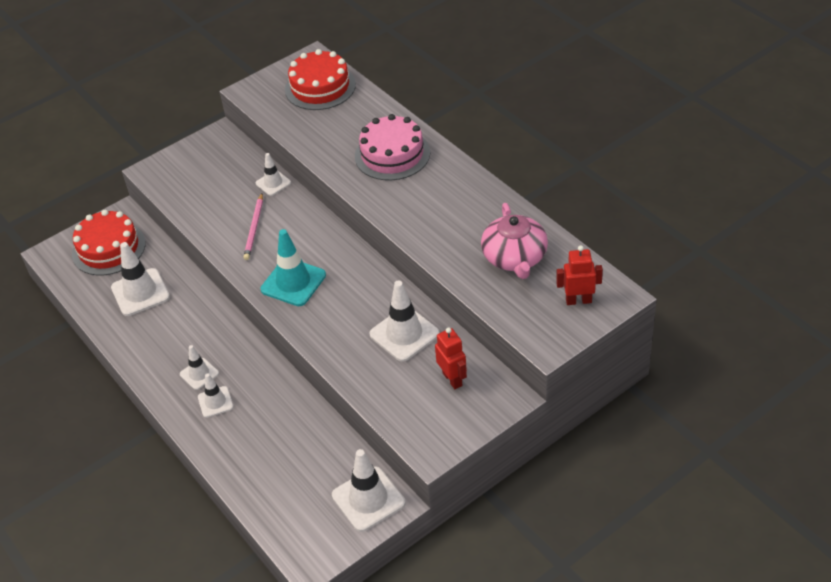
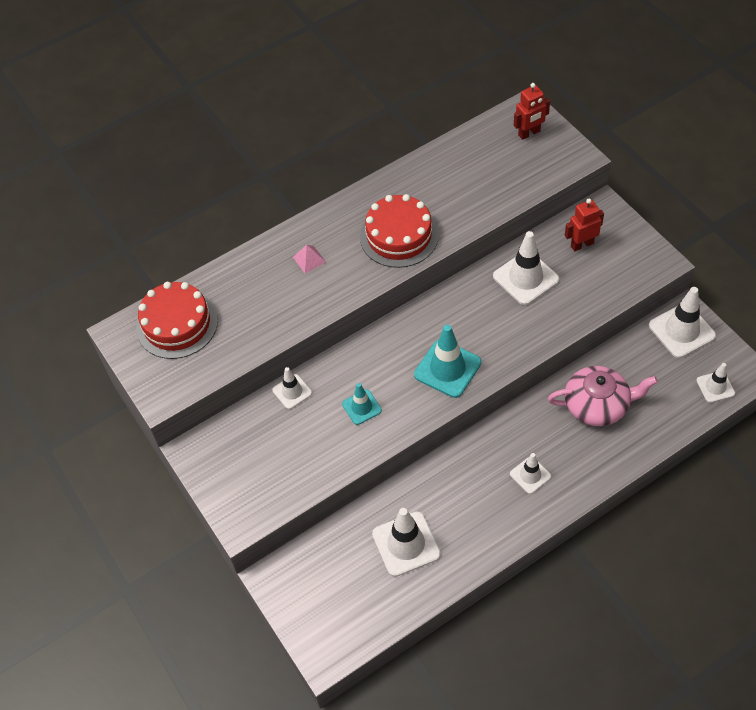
camera: 85 degrees left, 10 degrees up
(109, 248) = (328, 587): red cake -> red cake (399, 236)
(215, 402) = (568, 458): white traffic cone -> white traffic cone (715, 387)
(254, 228) = (361, 407): pink pencil -> turquoise traffic cone
(392, 154) = (309, 259): pink cake -> pink pyramid
(515, 257) = (472, 172): pink teapot -> pink teapot (597, 405)
(578, 300) = (529, 133): red robot -> red robot turned 120 degrees counterclockwise

